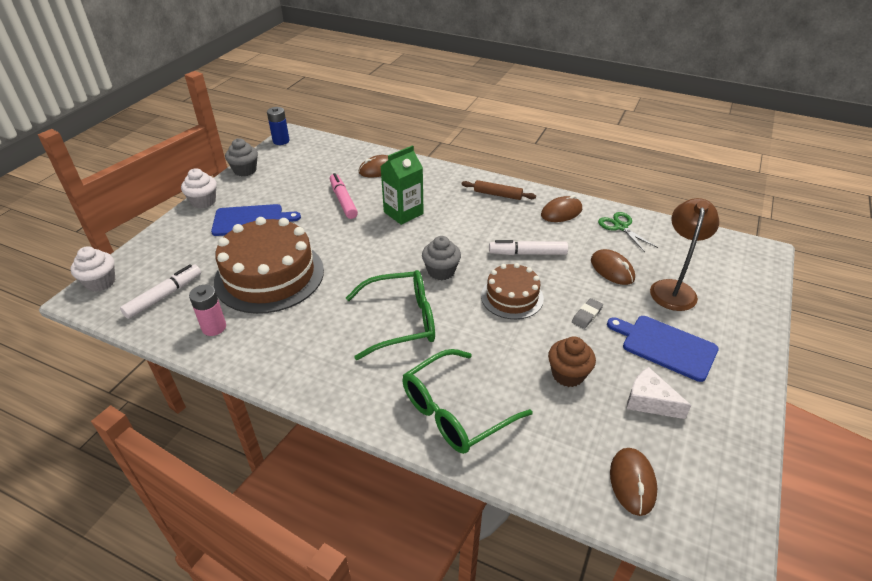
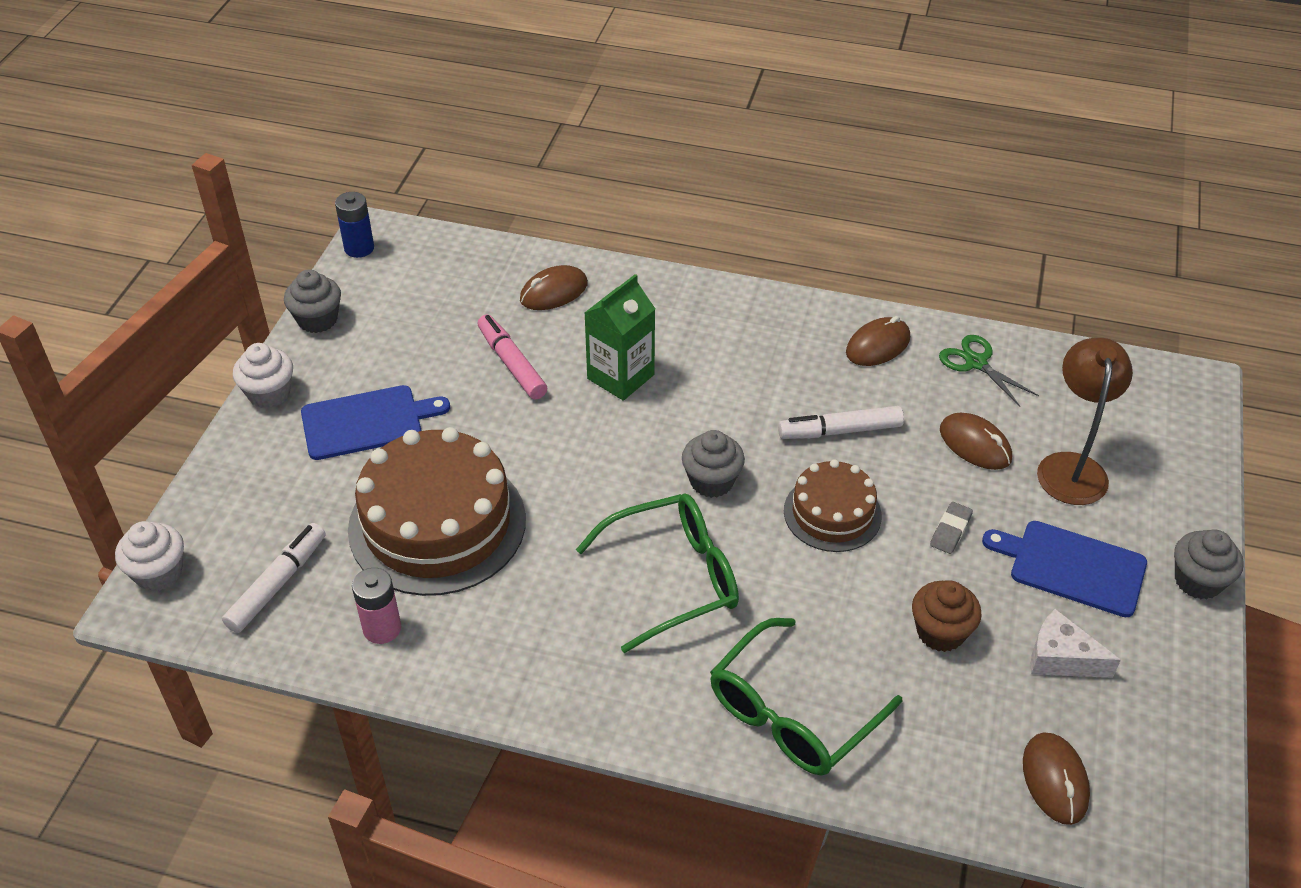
camera: 10 degrees left, 5 degrees up
(498, 194) = (767, 322): brown rolling pin -> none
(753, 365) = (1197, 581): none -> grey cupcake

